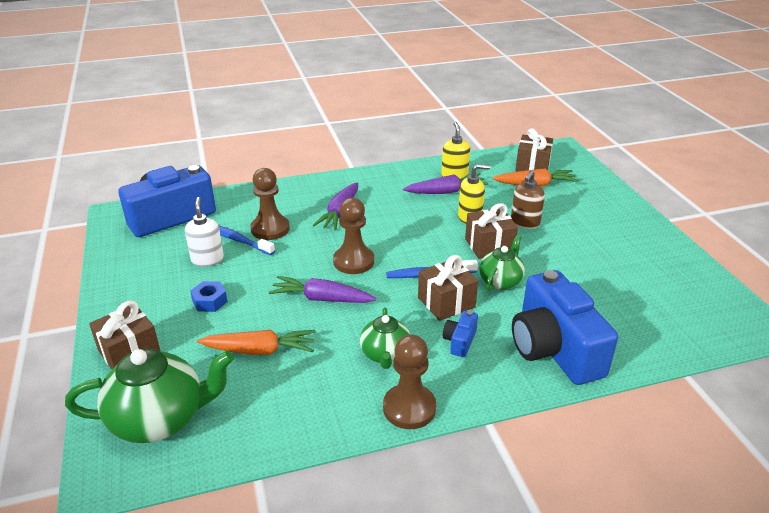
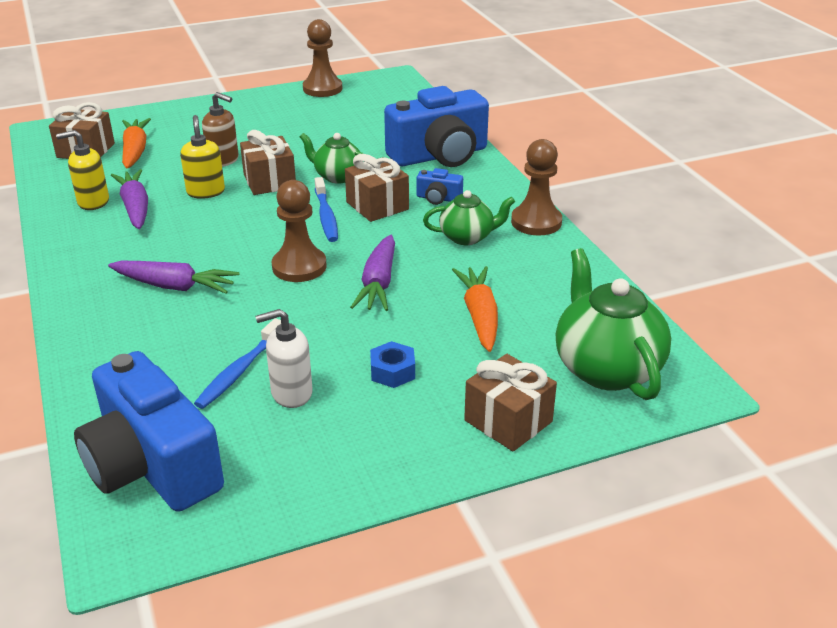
camera: 95 degrees left, 0 degrees up
(270, 229) = (210, 344): brown pawn -> brown pawn (322, 89)

